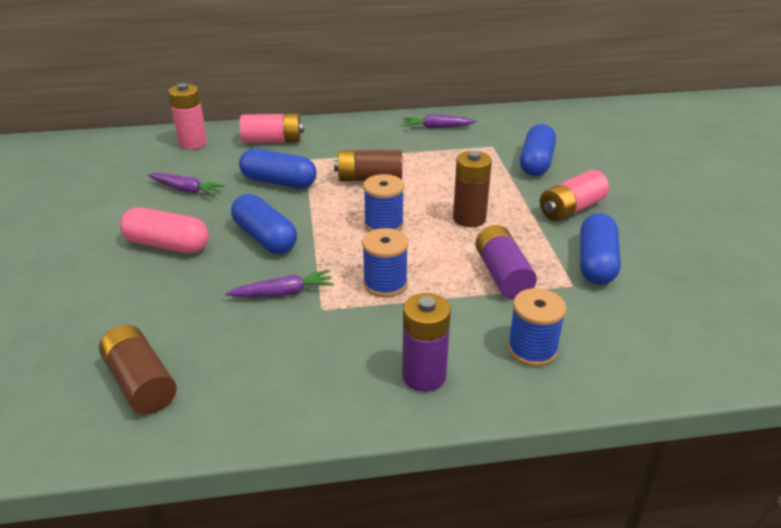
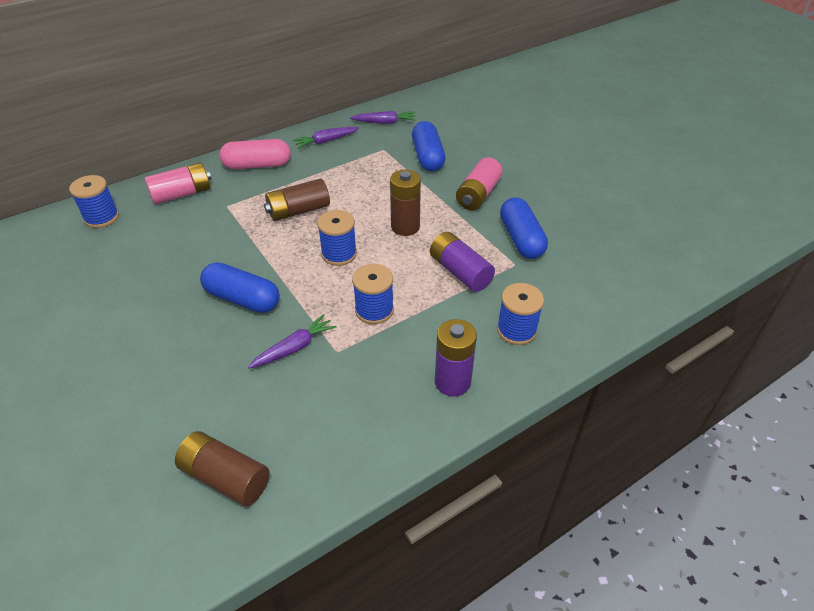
camera: 25 degrees left, 10 degrees up
(167, 245) = (154, 335): pink capsule -> pink capsule (257, 165)
(186, 190) = (131, 271): purple carrot -> purple carrot (384, 122)
(193, 143) = (101, 217): pink battery -> blue spool
(279, 182) = (217, 237): blue capsule -> none

